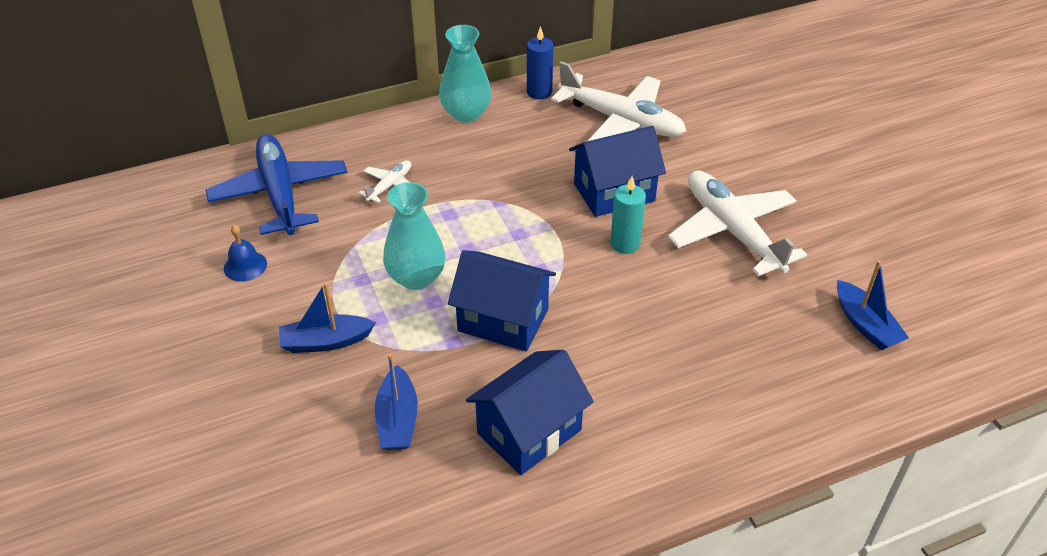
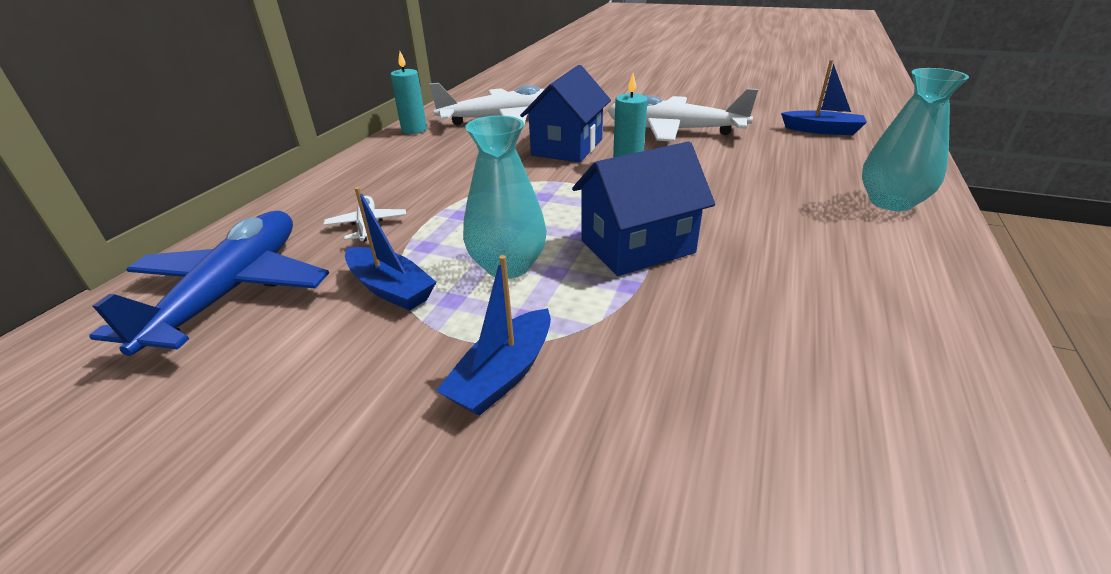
camera: 45 degrees left, 10 degrees down
(245, 266) = (271, 377): blue bell -> none
(280, 194) = (232, 291): blue plane -> blue plane turned 75 degrees clockwise
(397, 419) = (705, 381): blue boat -> blue boat (390, 288)
(466, 114) = (369, 160): turquoise vase -> turquoise vase (891, 202)
(529, 431) = (812, 299): blue house -> none
(539, 92) = (414, 130): blue candle -> turquoise candle

